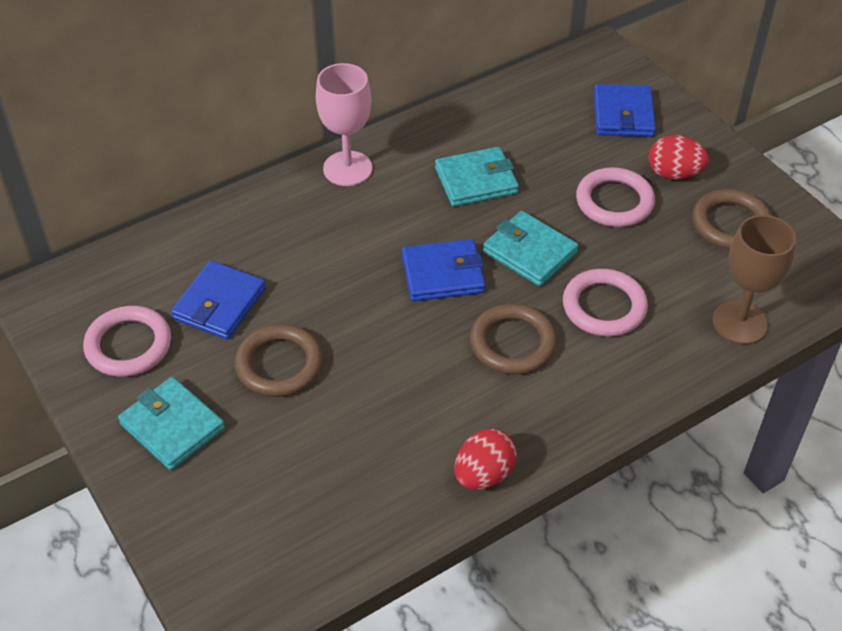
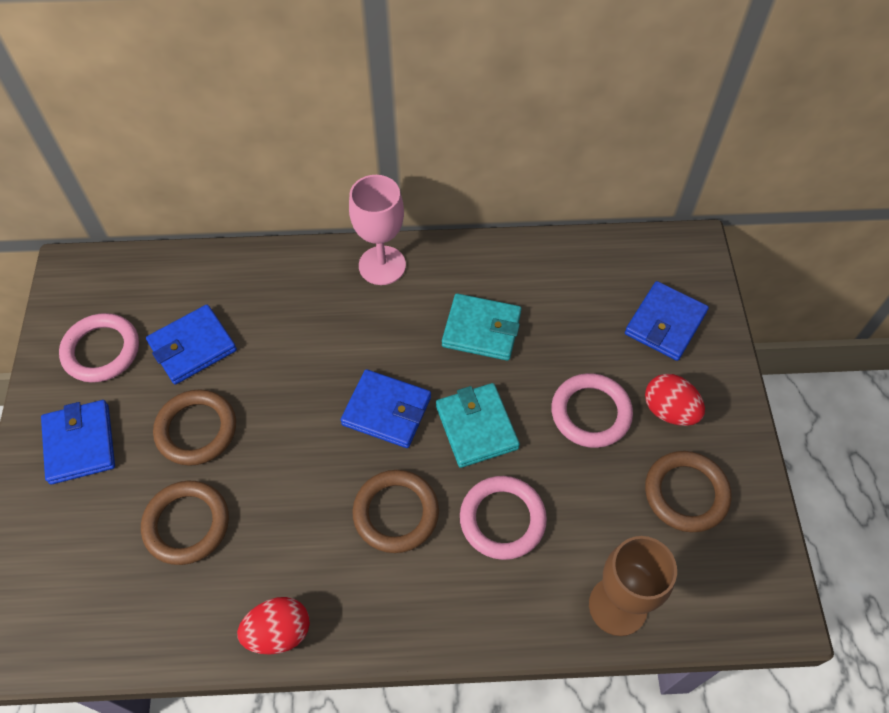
camera: 30 degrees right, 10 degrees up
(172, 426) = (80, 444): turquoise wallet -> blue wallet
(332, 438) = (187, 524): none -> brown ring

